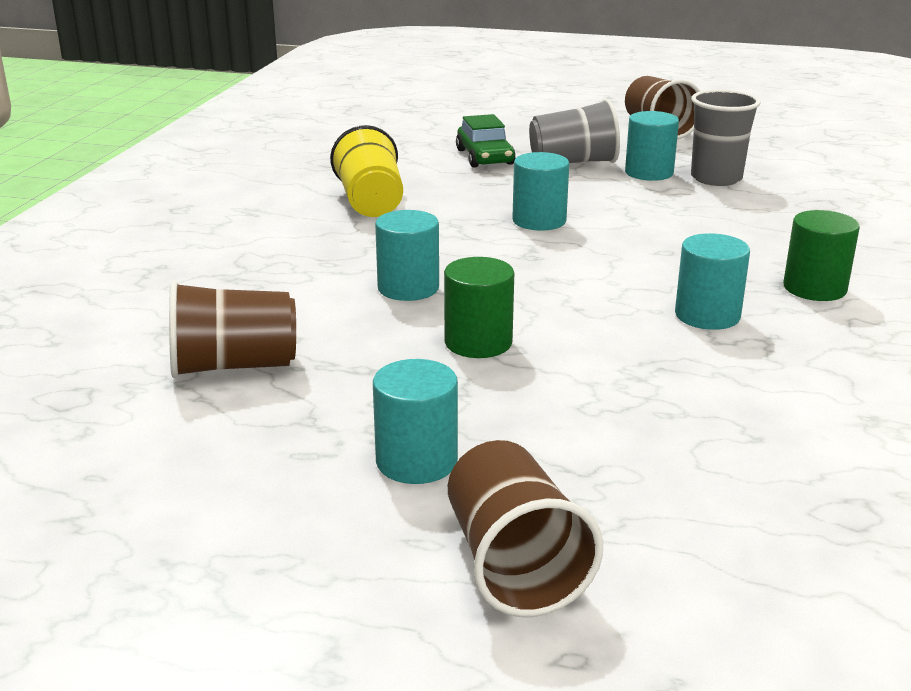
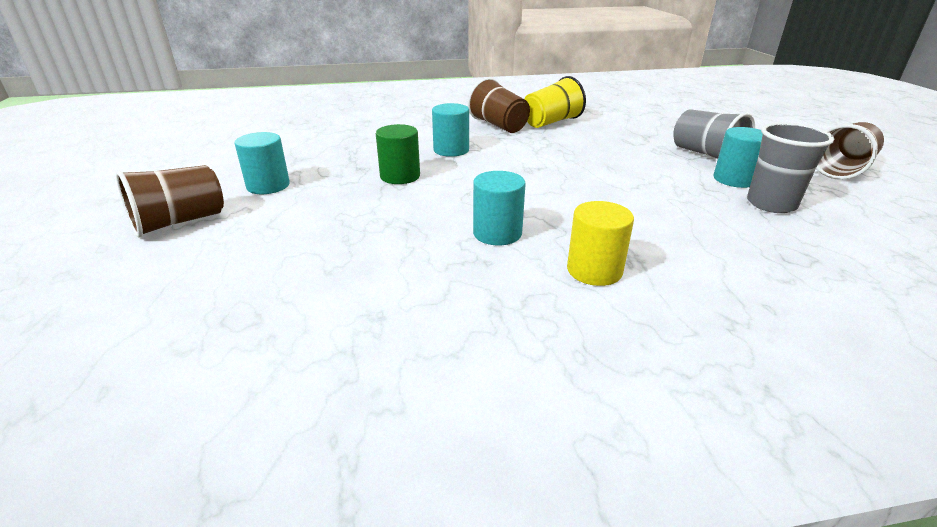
camera: 65 degrees right, 5 degrees up
(234, 366) = (340, 137): brown cup -> brown cup (499, 126)
(485, 157) = (667, 132): green car -> none
(539, 221) = (586, 162): turquoise cylinder -> none
(814, 288) = (594, 270): green cylinder -> yellow cylinder

